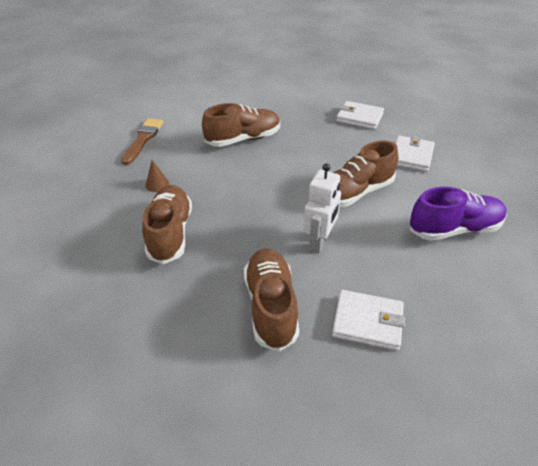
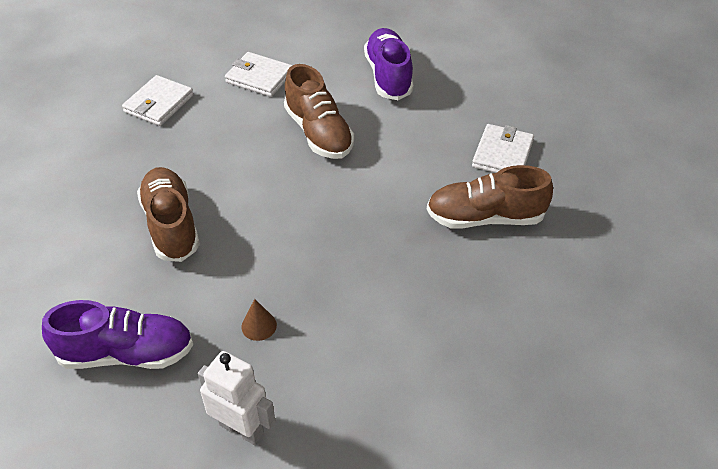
camera: 85 degrees left, 5 degrees up
(143, 139) = (127, 353): brown brush -> purple shoe
(170, 233) = (367, 305): brown shoe -> none
(319, 242) = (396, 172): white robot -> white robot (241, 428)

